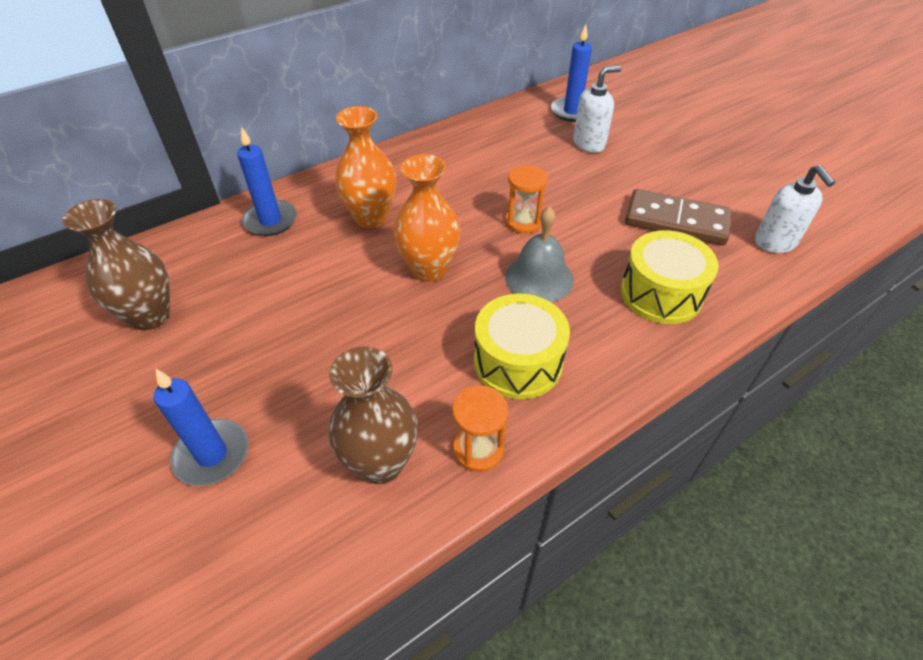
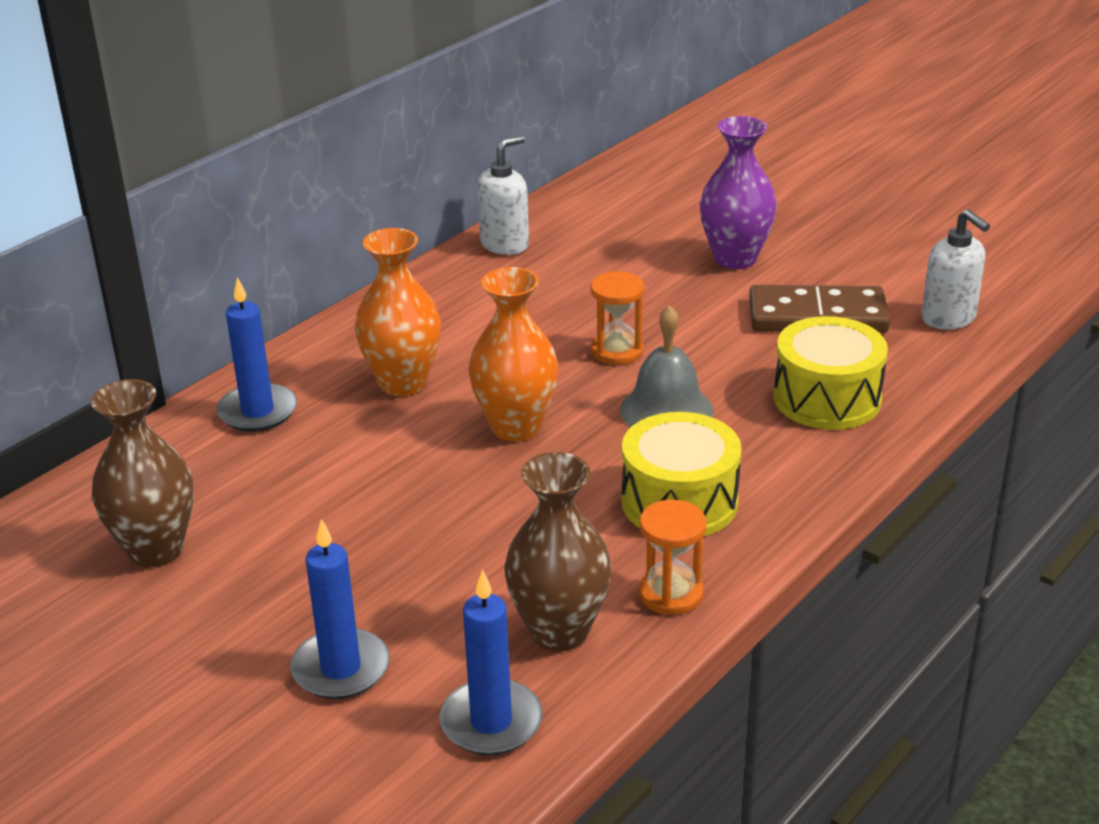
camera: 15 degrees left, 15 degrees down
(572, 111) = (624, 205): blue candle -> blue candle (491, 722)
(589, 143) = (666, 242): white soap dispenser -> white soap dispenser (505, 244)
(632, 164) = (735, 259): none -> purple vase

